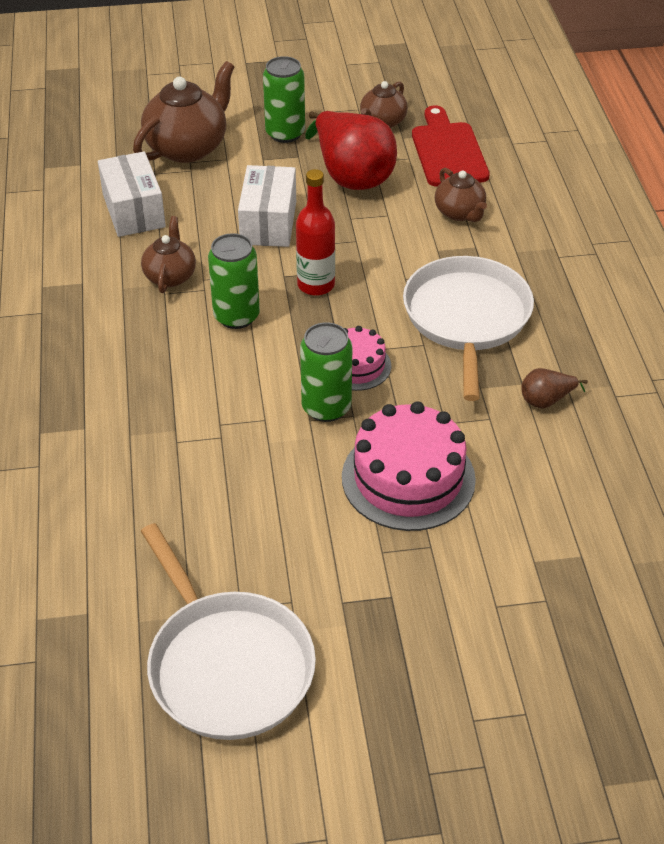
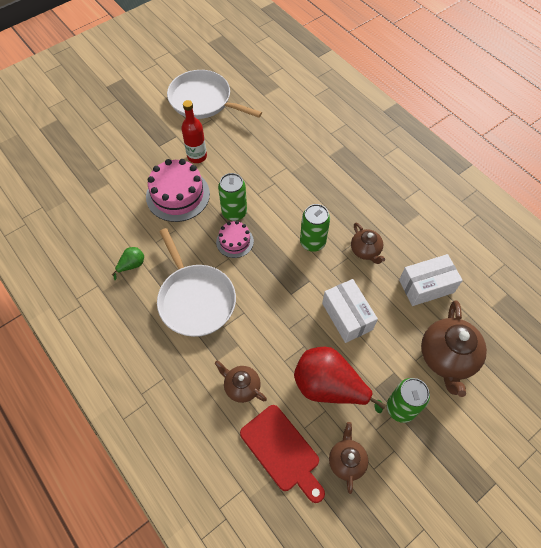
camera: 150 degrees right, 15 degrees up
(134, 211) = (426, 286): white box -> white box turned 60 degrees counterclockwise
(316, 285) = (288, 283): red bottle -> red bottle (197, 156)
(546, 400) = (132, 265): brown pear -> green pear

